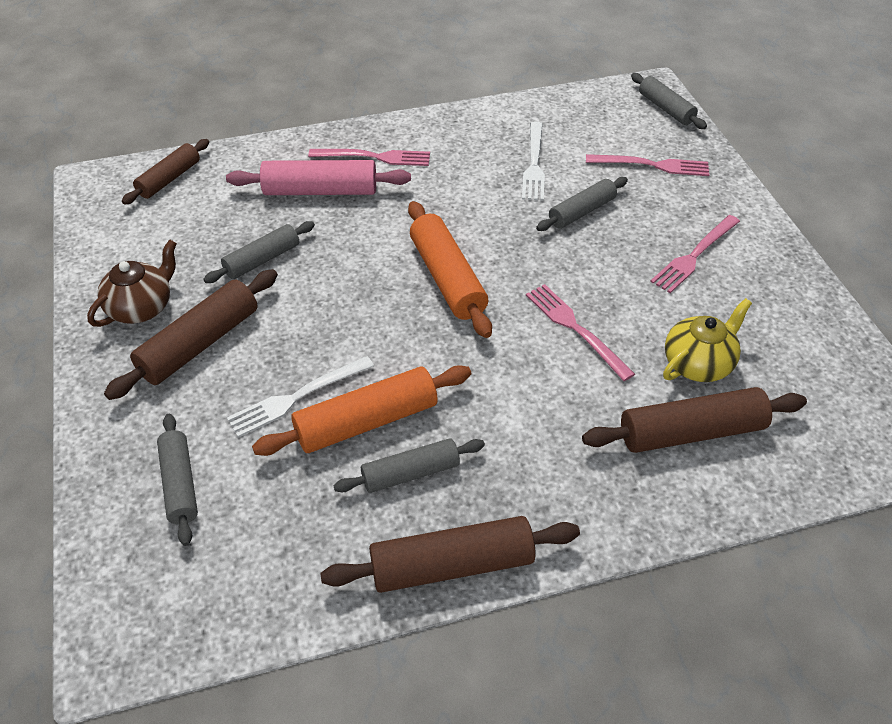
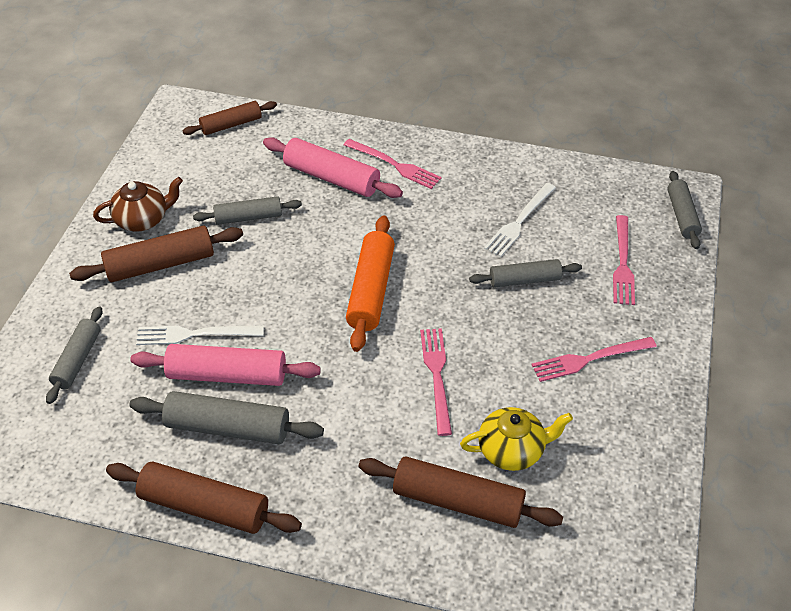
camera: 30 degrees right, 0 degrees up
(367, 422) = (227, 375): orange rolling pin -> pink rolling pin
(410, 473) = (228, 427): grey rolling pin -> grey rolling pin, size x1.53
(652, 165) = (622, 263): pink fork -> pink fork turned 60 degrees clockwise

